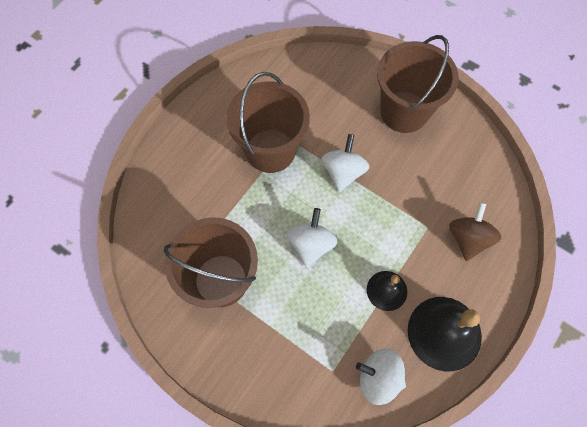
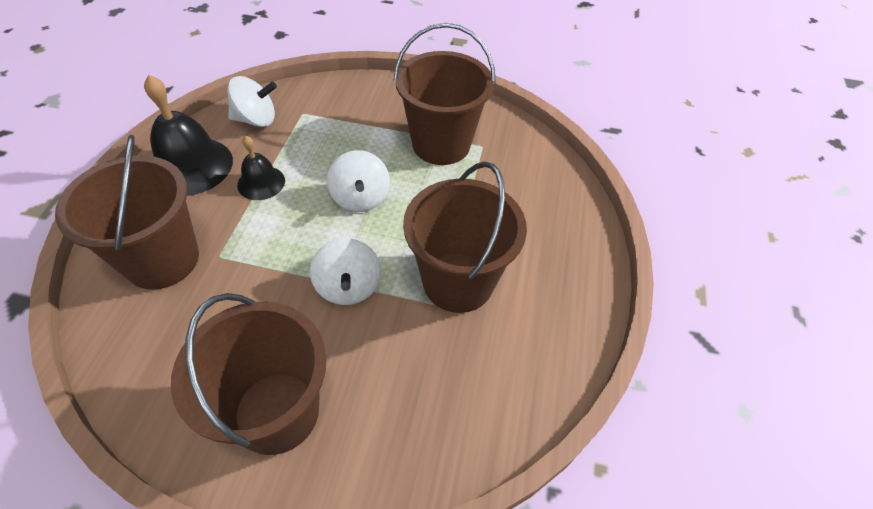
camera: 155 degrees right, 15 degrees down
(468, 238) = (162, 260): brown spinning top -> brown bucket

